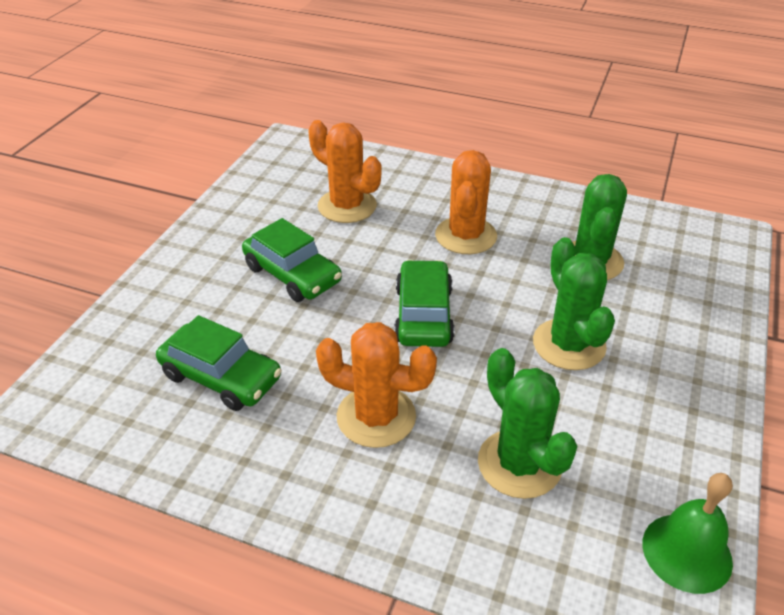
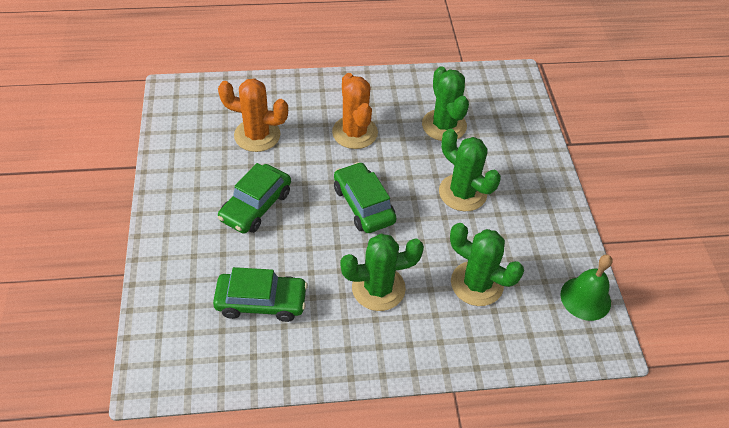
camera: 30 degrees left, 10 degrees up
(292, 274) = (256, 206): green car -> green car turned 105 degrees clockwise
(376, 417) = (378, 288): orange cactus -> green cactus

